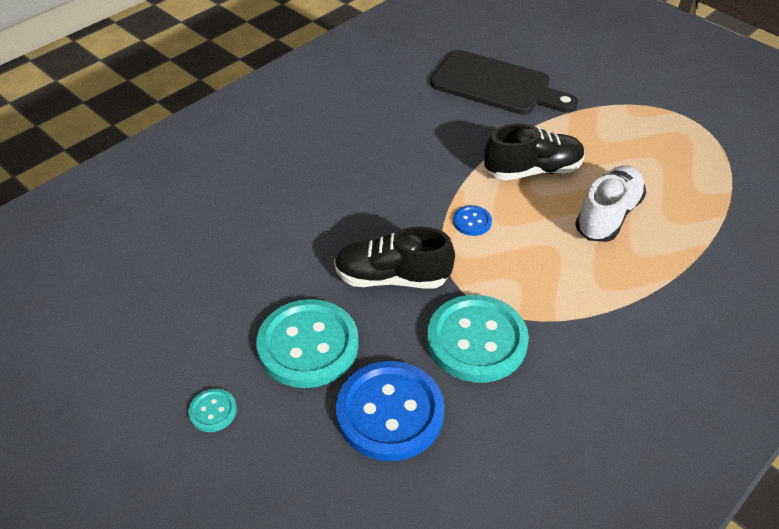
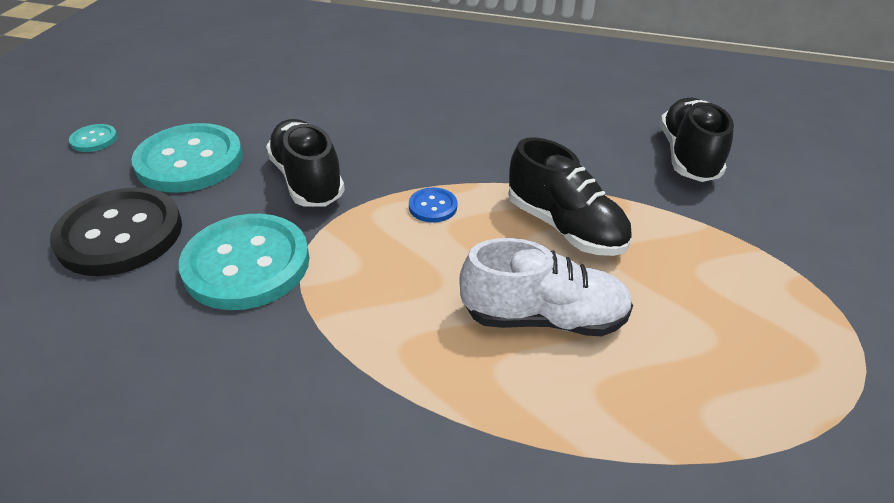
camera: 60 degrees right, 5 degrees down
(390, 412) = (120, 234): blue button -> black button
(496, 85) = (687, 156): black cutting board -> black shoe

